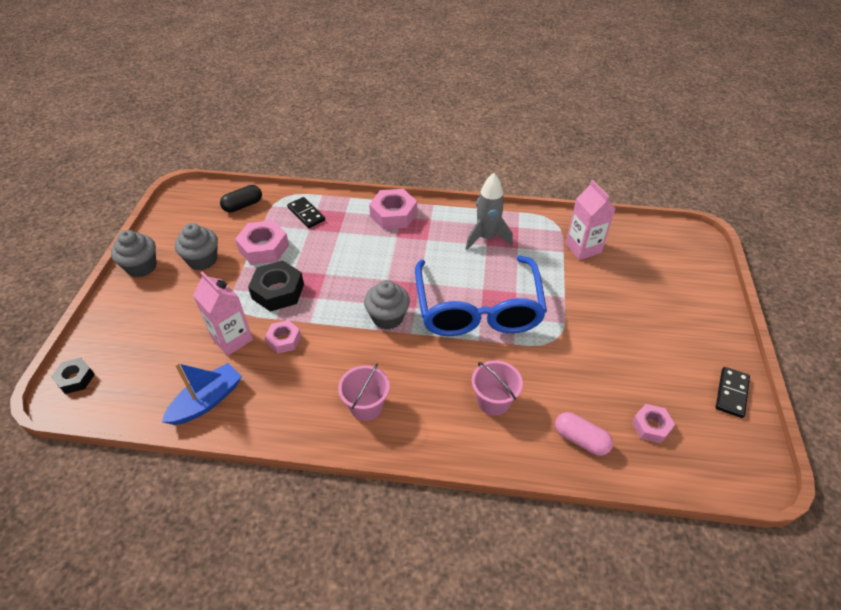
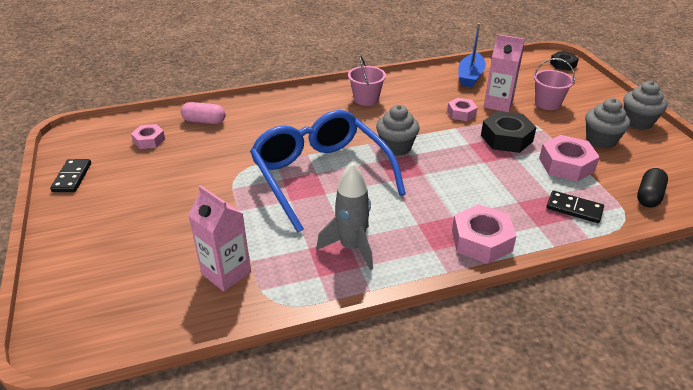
camera: 155 degrees right, 10 degrees down
(493, 401) = (276, 123): pink bucket -> pink bucket (547, 103)

